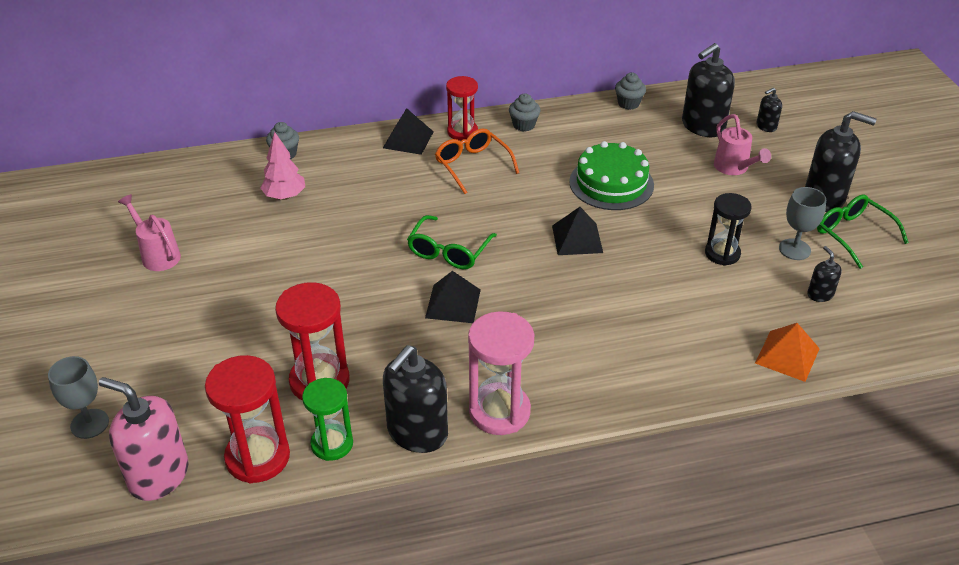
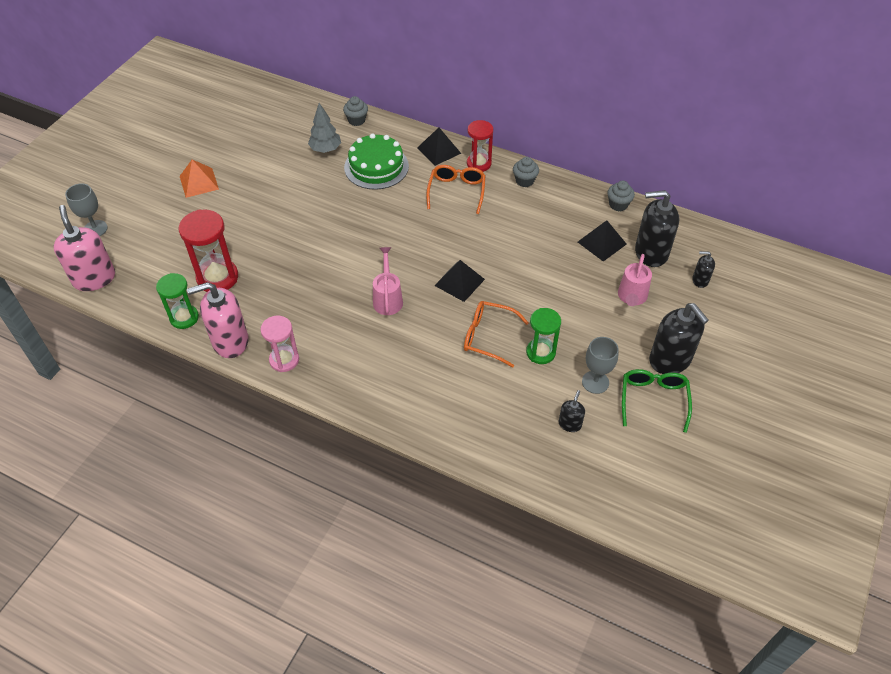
camera: 40 degrees right, 10 degrees up
(158, 255) = (223, 149): pink watering can -> pink watering can (388, 299)
(257, 457) = (144, 300): red hourglass -> none
(285, 196) = (325, 149): pink tree -> grey tree
(417, 432) = (230, 341): black soap dispenser -> pink soap dispenser
(448, 251) = (373, 242): green glasses -> none
(453, 303) = (337, 277): black pyramid -> black pyramid (602, 243)
(499, 411) = (284, 360): pink hourglass -> pink hourglass, size x0.67
(611, 183) = (530, 257): green cake -> green cake (376, 167)
(662, 268) = (488, 337): none -> orange glasses
(722, 253) = (540, 352): black hourglass -> green hourglass
(787, 355) = (492, 447): orange pyramid -> orange pyramid (199, 182)

